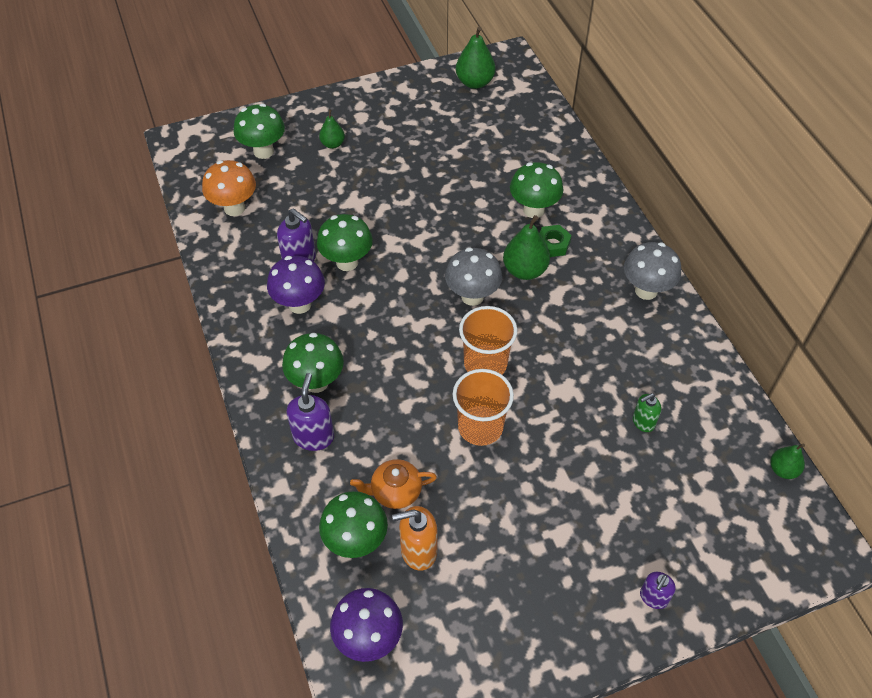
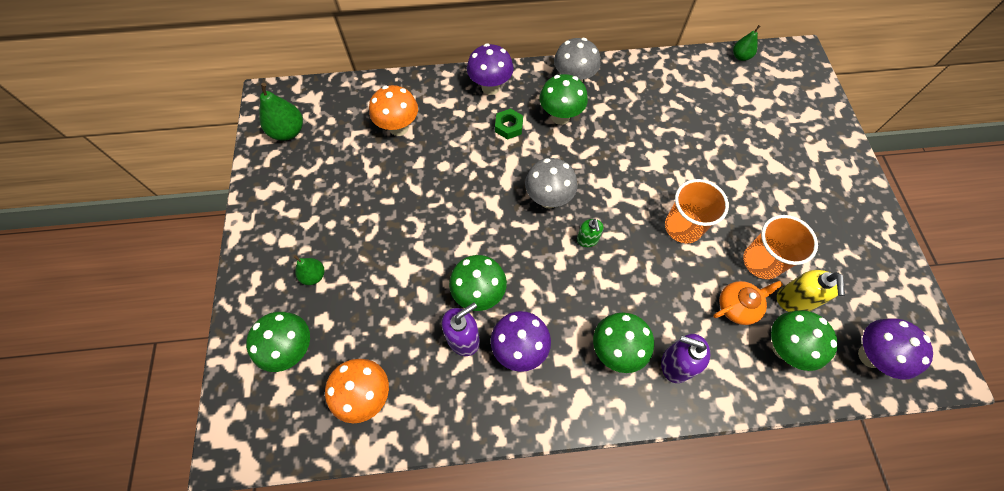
camera: 75 degrees left, 10 degrees up
(395, 491) = (737, 306): orange teapot -> orange teapot turned 120 degrees counterclockwise
(418, 550) = (793, 301): orange soap dispenser -> yellow soap dispenser
(485, 364) = (621, 207): orange cup -> orange cup (761, 261)
(512, 157) = (399, 128): none -> orange mushroom
(525, 270) = (531, 154): green pear -> none
(533, 210) = (466, 129): green mushroom -> green mushroom (560, 117)
(600, 217) = (490, 87): none -> purple mushroom
(643, 422) = (693, 120): green soap dispenser -> green soap dispenser (587, 240)
(653, 597) = (834, 157): purple soap dispenser -> none

